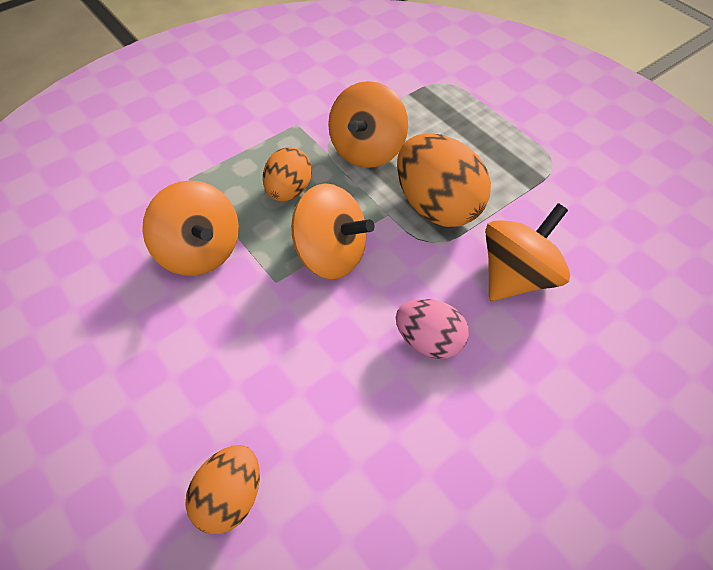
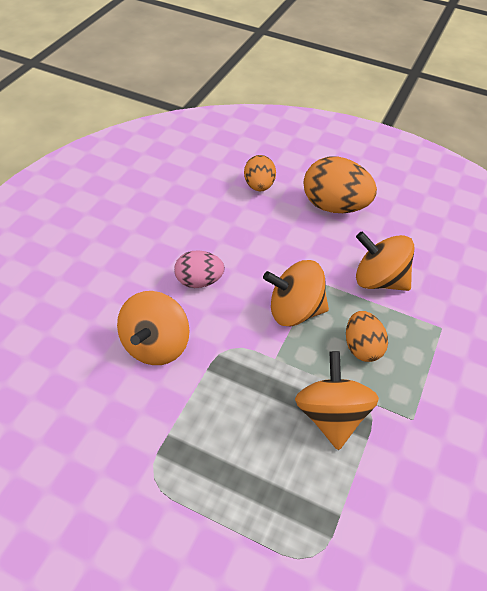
camera: 150 degrees right, 5 degrees down
(437, 206) = (240, 381): orange egg -> orange egg (334, 206)

